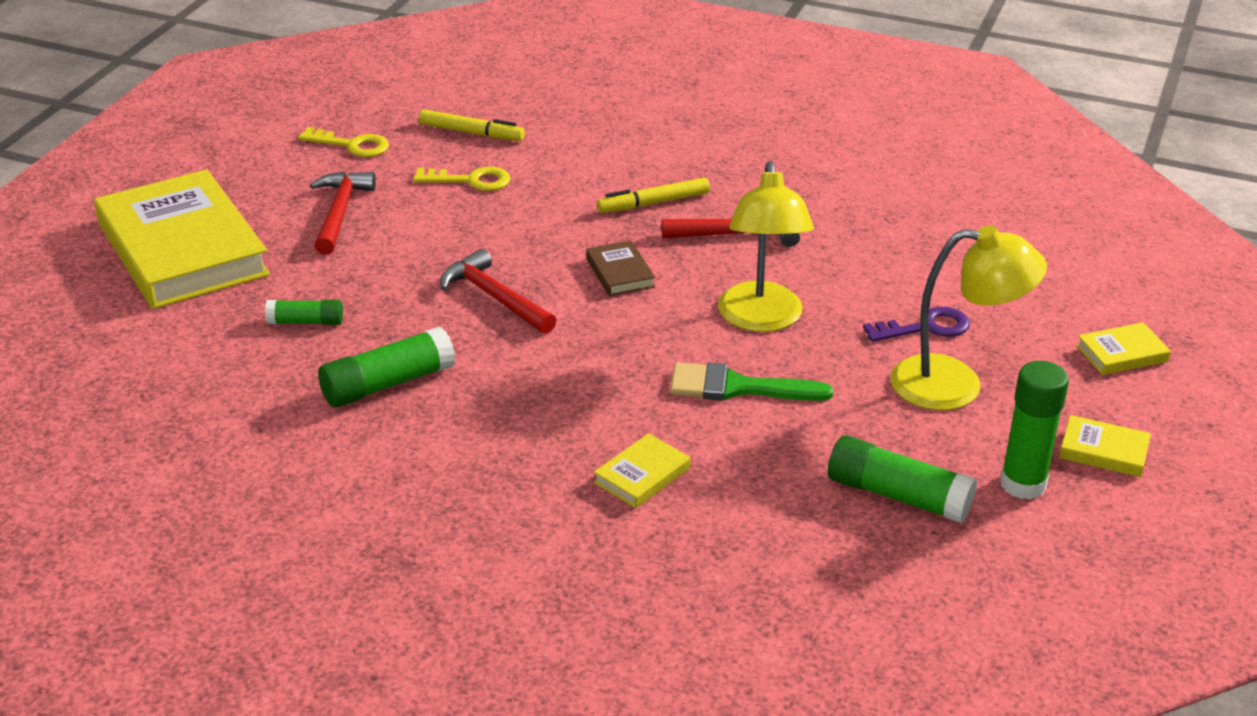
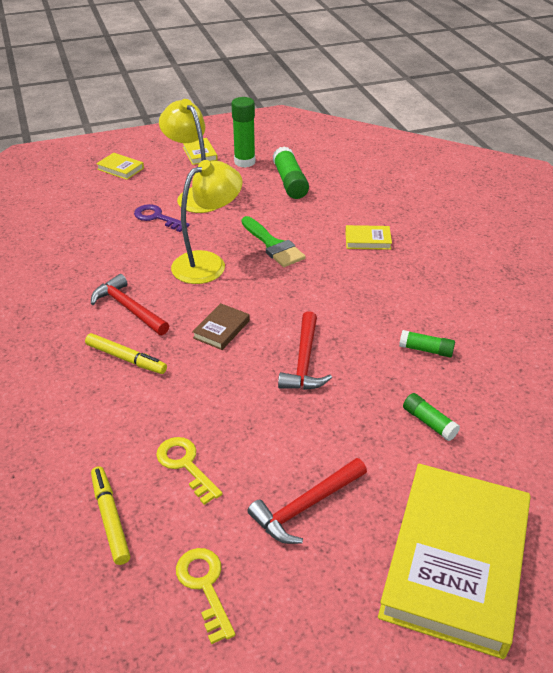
camera: 130 degrees left, 5 degrees up
(387, 384) = (426, 350): green glue stick -> green glue stick, size x0.59

